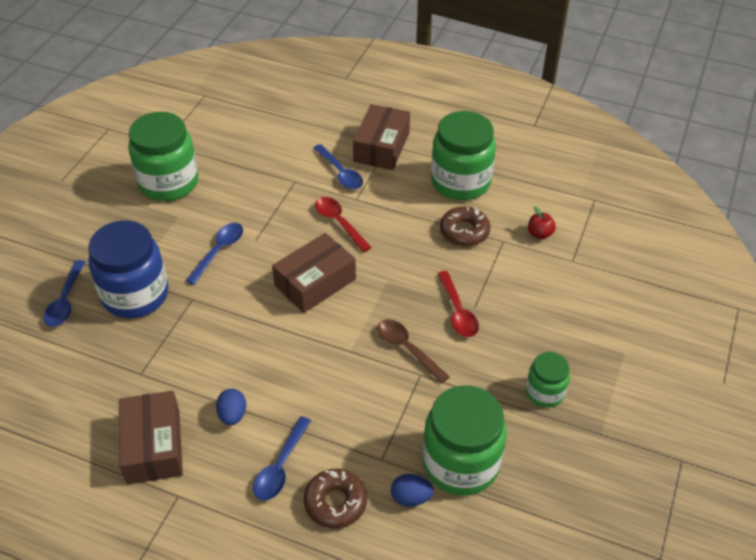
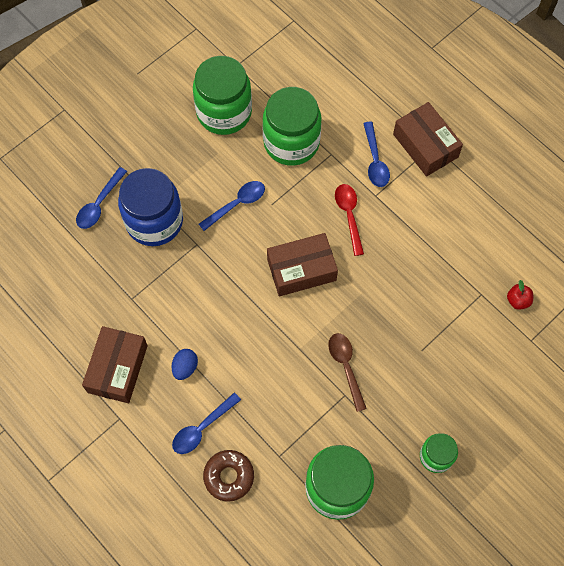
camera: 25 degrees right, 20 degrees up
(381, 147) = (425, 145): brown box -> brown box turned 75 degrees counterclockwise
(411, 497) = (285, 498): blue egg -> none
(457, 311) = (405, 349): red spoon -> none
(460, 182) = (477, 214): green jar -> green jar (291, 142)
(464, 231) = (452, 270): brown donut -> none

